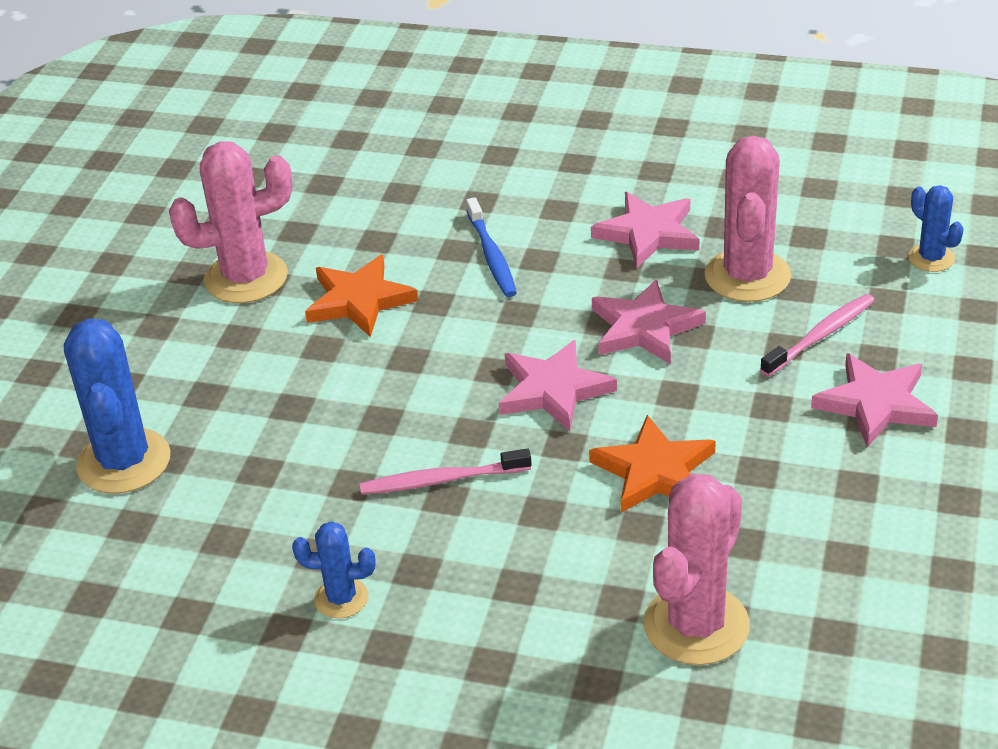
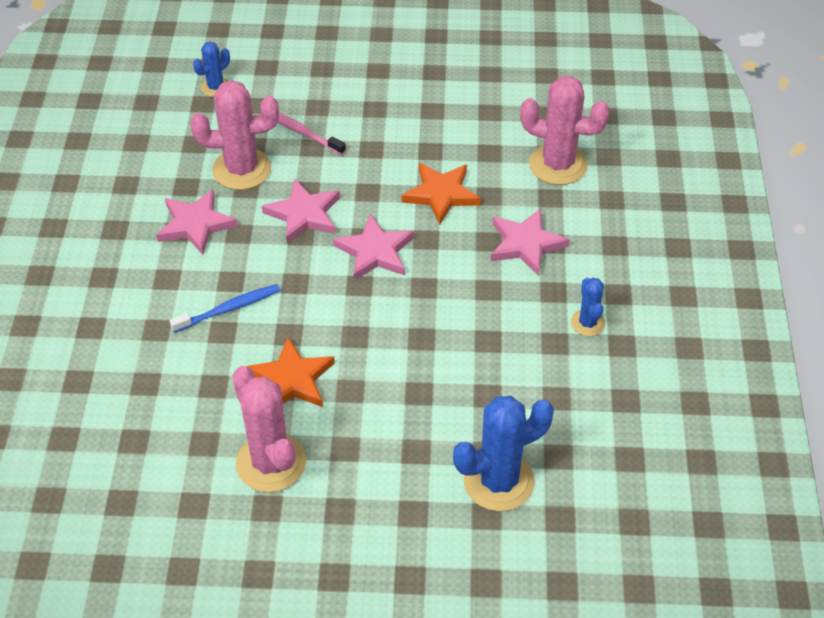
camera: 105 degrees left, 10 degrees up
(442, 480) = (473, 293): pink toothbrush -> none
(876, 404) = (361, 105): pink star -> pink star (526, 244)

